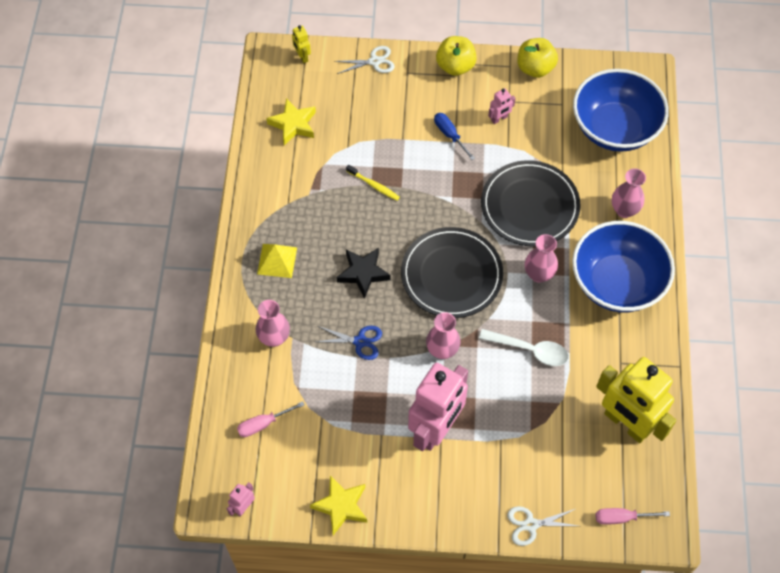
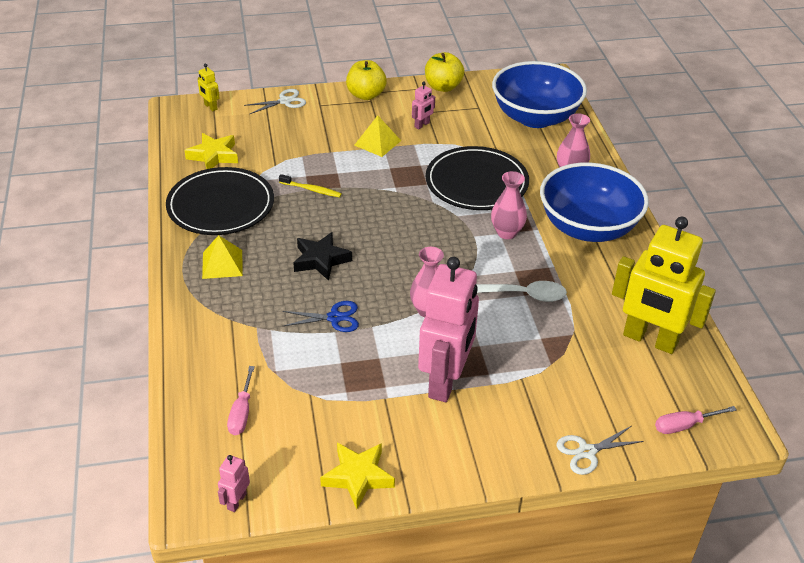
camera: 15 degrees left, 20 degrees down
(263, 424) = (242, 412): pink screwdriver -> pink screwdriver turned 45 degrees counterclockwise
(274, 338) = (235, 330): pink vase -> none
(450, 135) = (377, 143): blue screwdriver -> yellow pyramid
(451, 275) = (416, 247): black plate -> black plate (221, 206)

